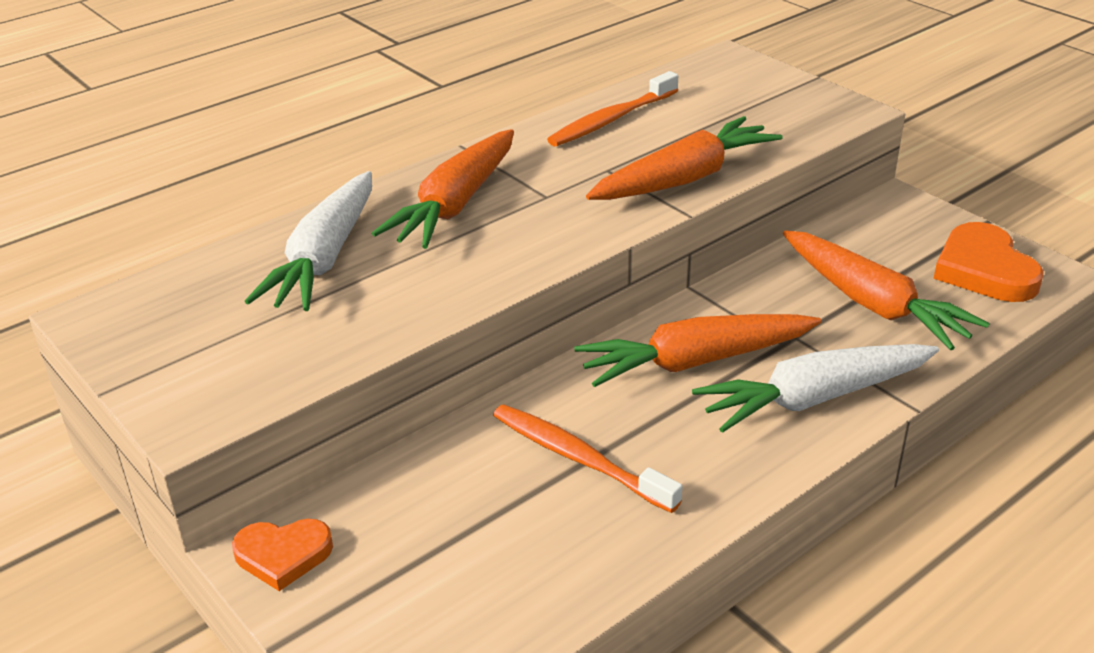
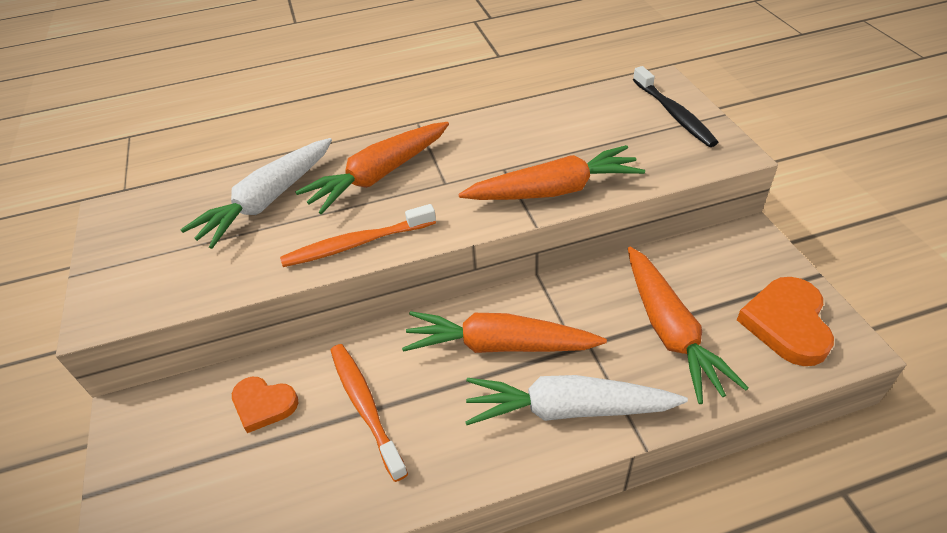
camera: 25 degrees right, 10 degrees up
(283, 555) = (139, 421): orange heart -> orange heart (264, 405)
(611, 120) = (536, 124): orange toothbrush -> orange toothbrush (356, 244)
(764, 85) = (674, 114): none -> black toothbrush

